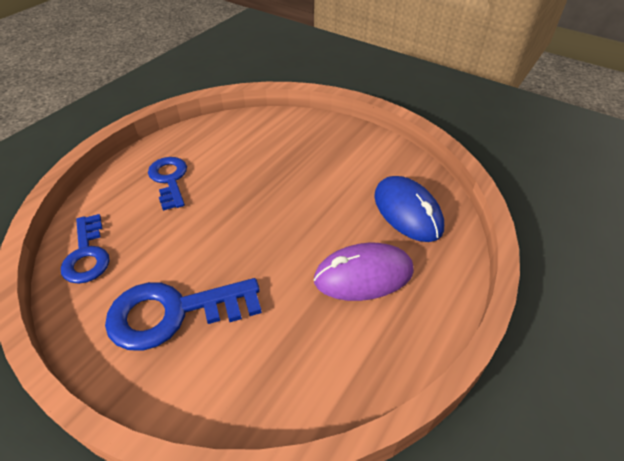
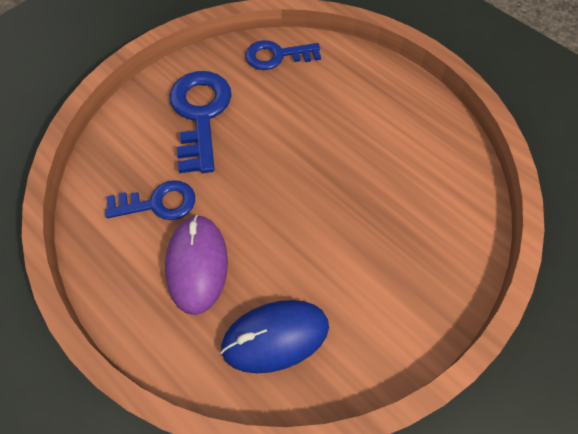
camera: 100 degrees right, 15 degrees up
(169, 180) = (366, 108): blue key -> blue key (158, 203)

